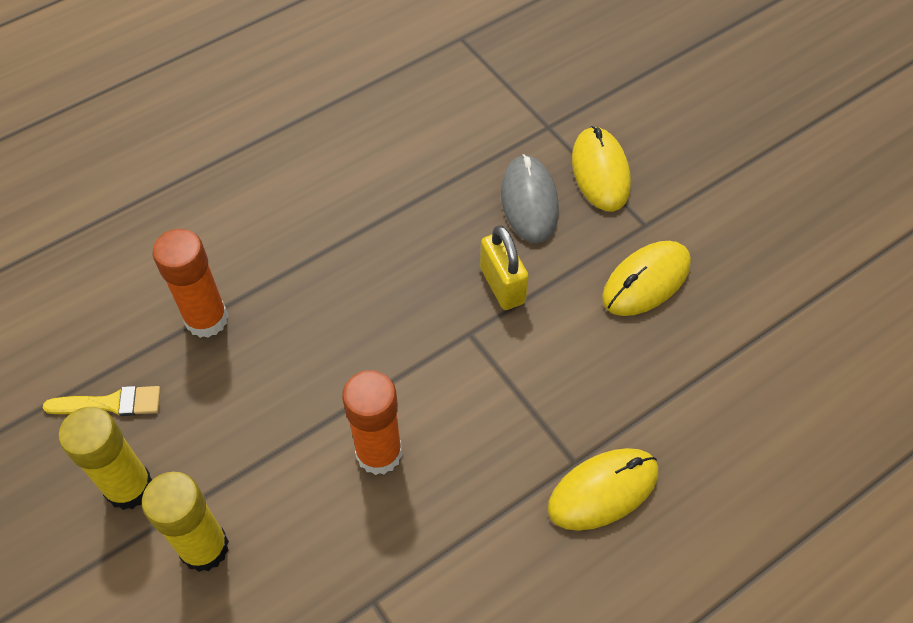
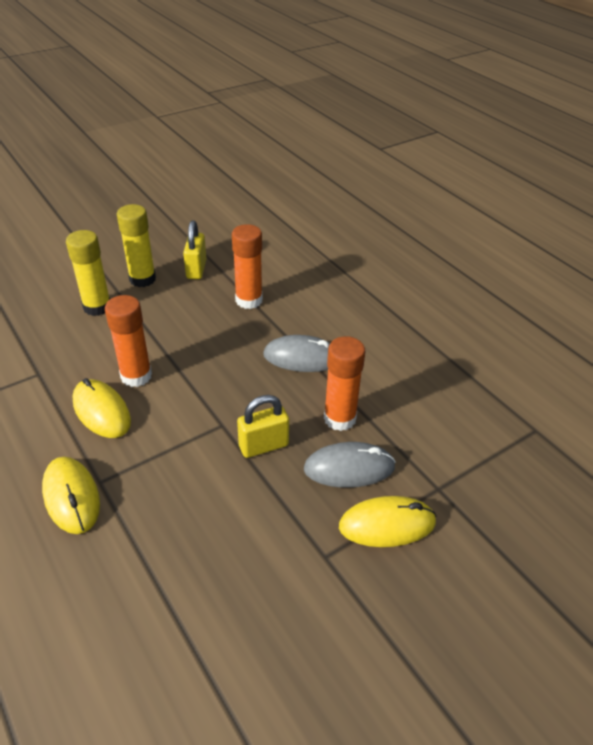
camera: 90 degrees right, 15 degrees down
(110, 403) = (196, 269): yellow brush -> yellow padlock
(342, 248) = (302, 357): none -> grey mouse
(453, 208) = (340, 418): none -> orange glue stick
(646, 281) = (261, 549): yellow mouse -> yellow mouse (101, 411)

